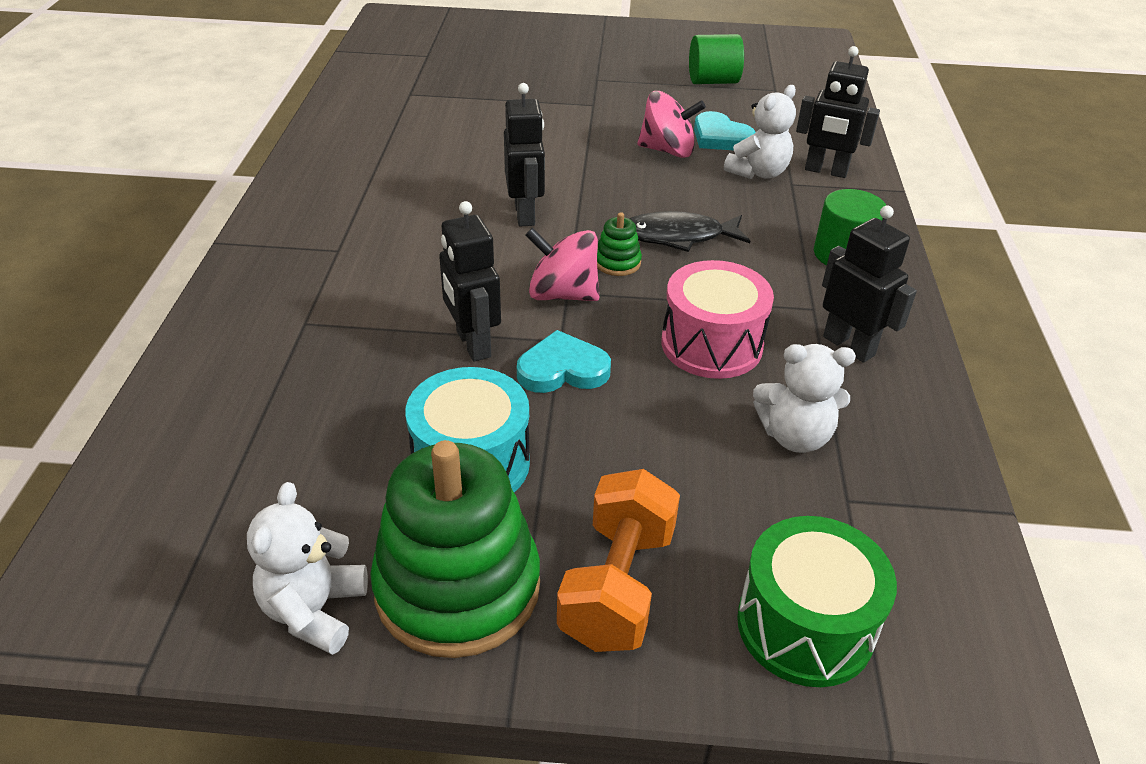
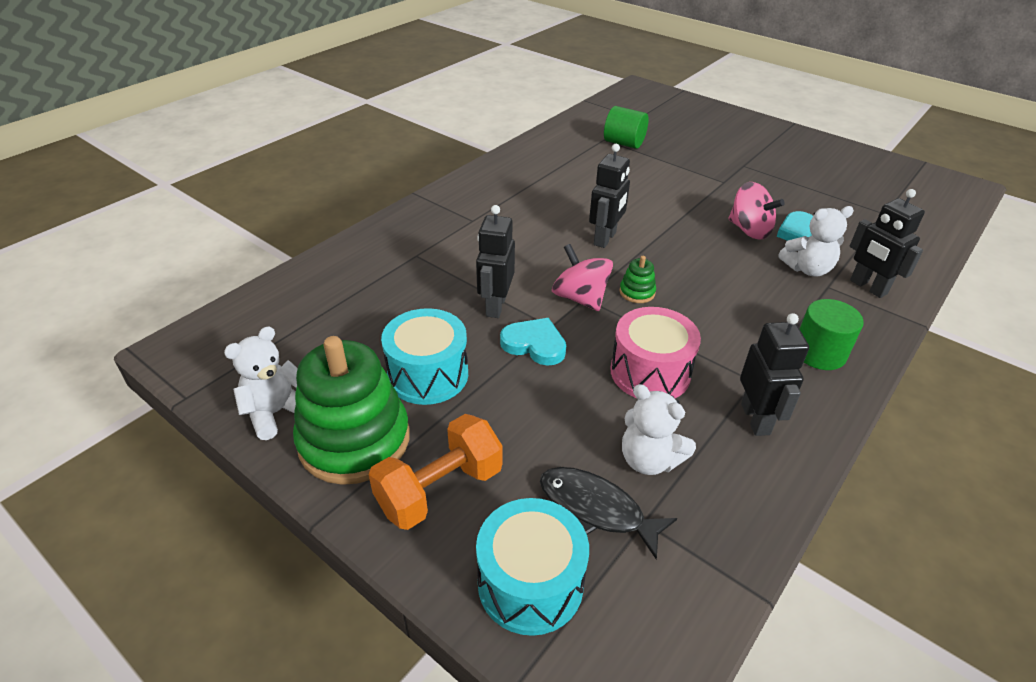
camera: 35 degrees right, 0 degrees up
(678, 236) = (698, 291): black fish -> black fish (596, 509)
(713, 81) = (836, 192): green cylinder -> green cylinder (624, 143)
(805, 626) = (530, 583): green drum -> turquoise drum

